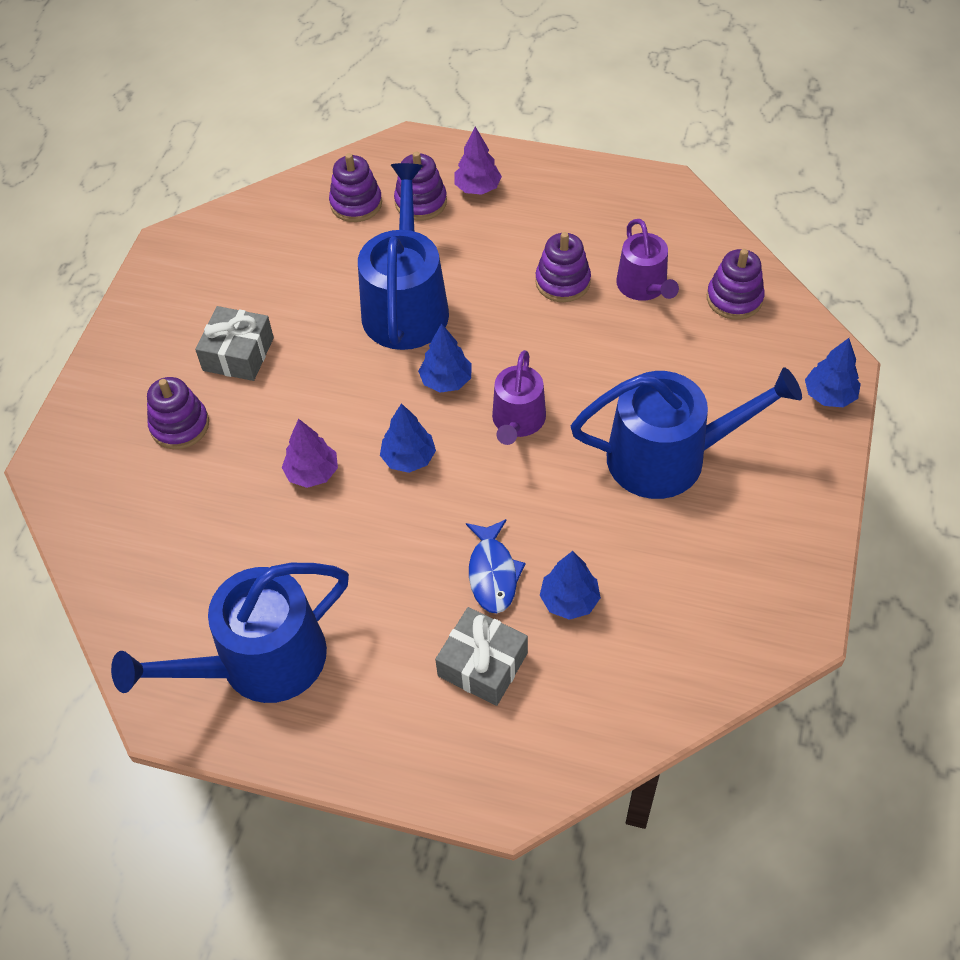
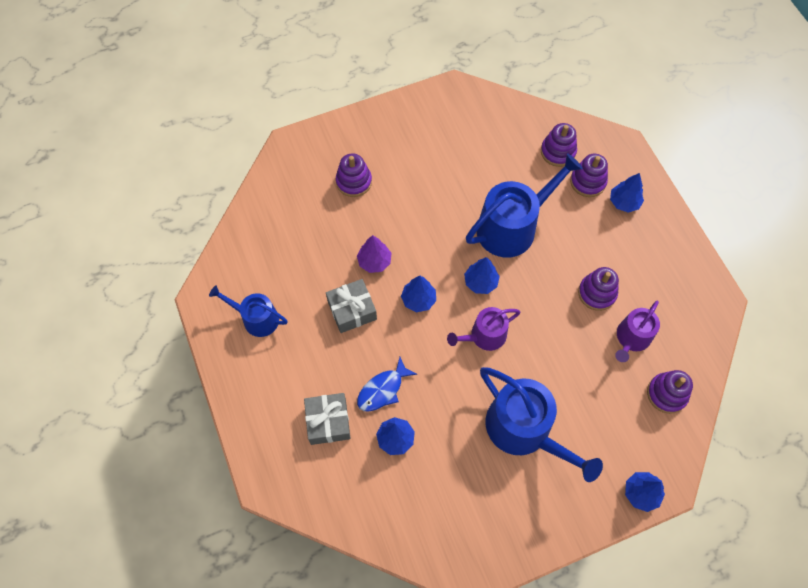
camera: 50 degrees right, 10 degrees up
(238, 354) = (415, 173): grey gift -> grey gift (352, 310)
(259, 662) = (256, 318): blue watering can -> blue watering can, size x0.58
(477, 188) = (624, 202): purple tree -> blue tree

